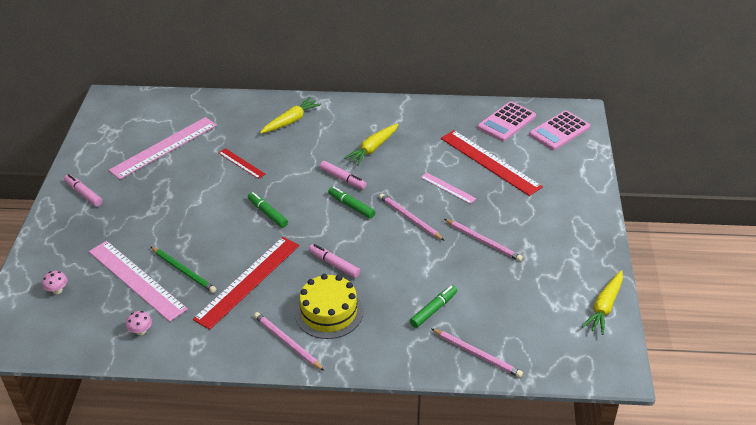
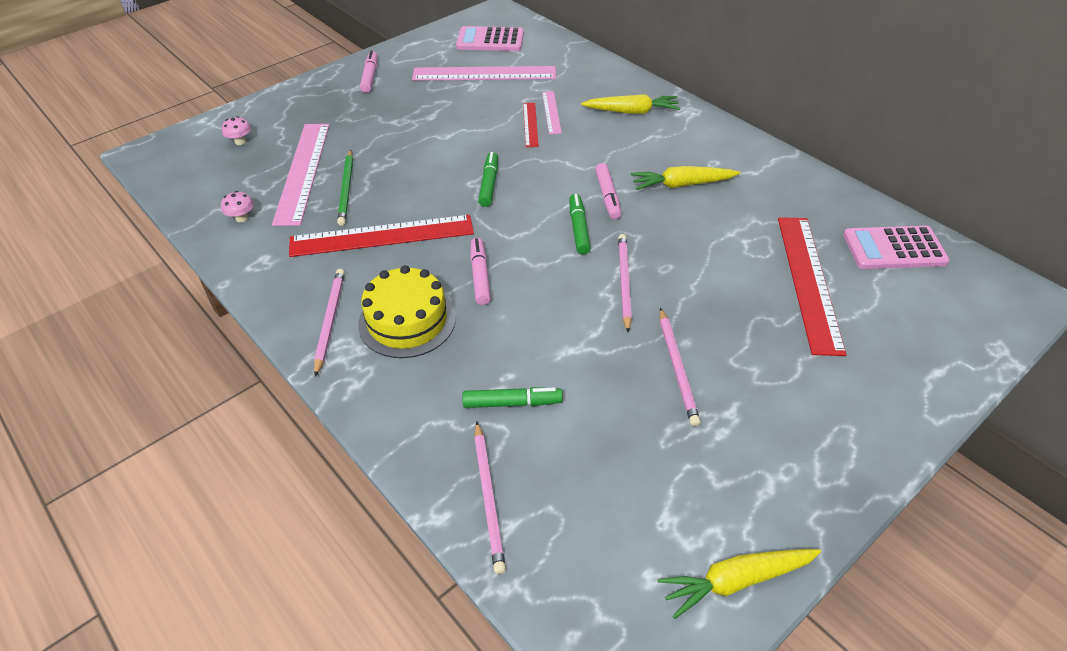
camera: 45 degrees right, 5 degrees up
(448, 188) = (714, 278): pink ruler -> pink ruler (551, 112)
(559, 131) = (962, 302): pink calculator -> pink calculator (490, 40)

